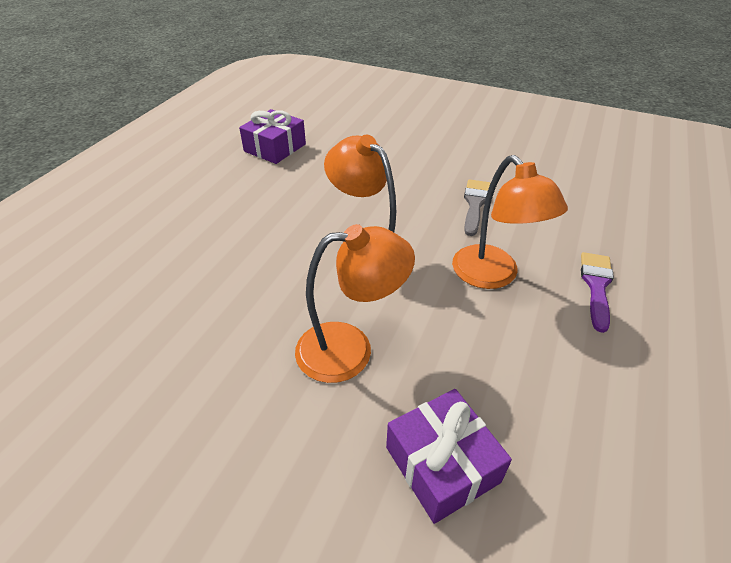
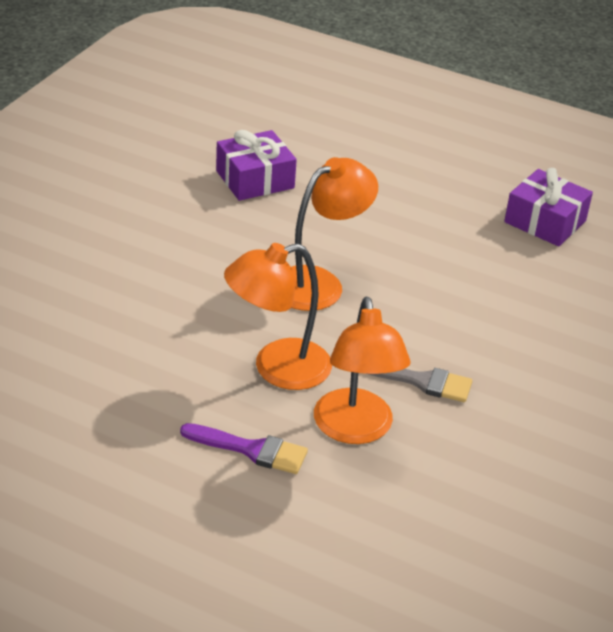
camera: 90 degrees right, 5 degrees down
(350, 349) = (189, 260): orange lamp -> orange lamp (355, 430)
(442, 464) = (65, 297): purple gift -> purple gift (255, 179)

